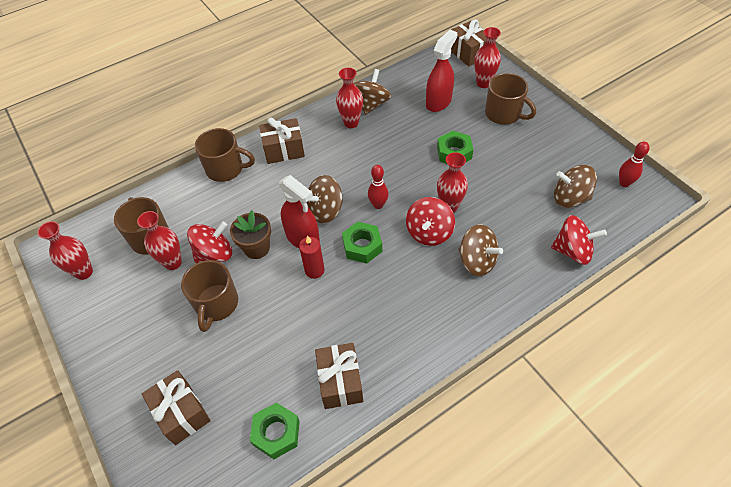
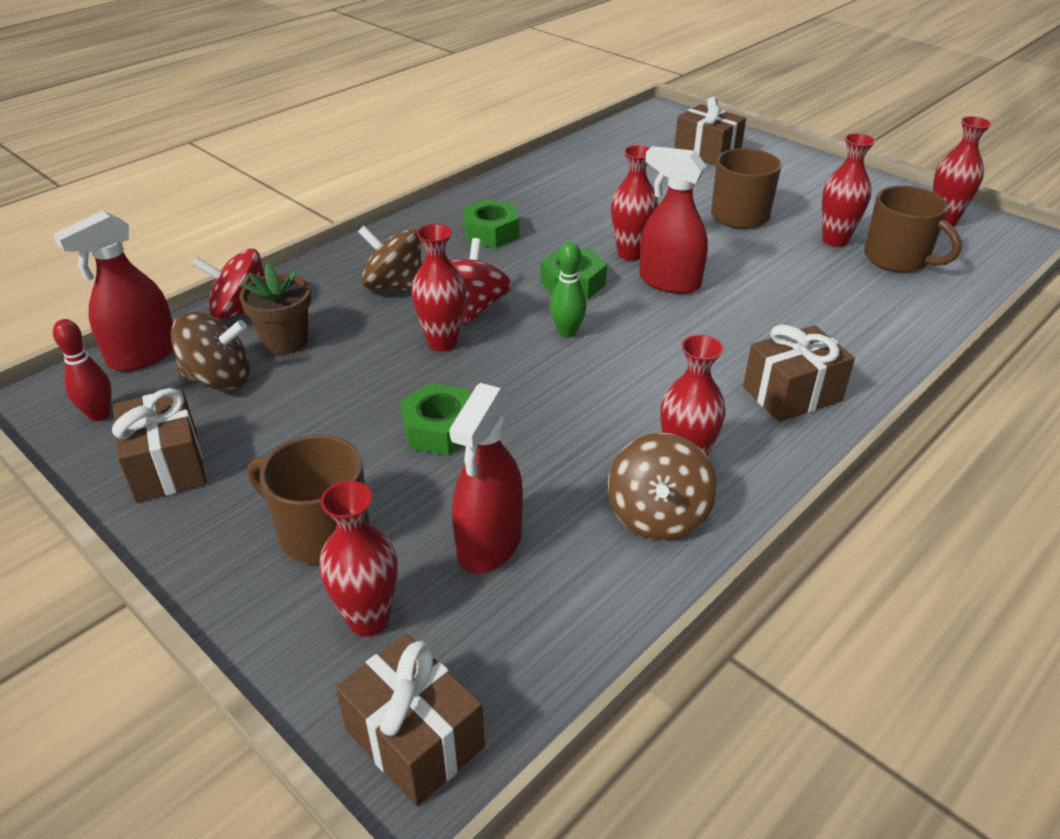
camera: 165 degrees right, 15 degrees down
(215, 254) = (785, 254): red spinning top -> none
(226, 169) = (874, 351): brown mug -> none
(256, 248) = (730, 265): brown flower pot -> brown flower pot (285, 341)
(276, 433) = (602, 152): green nut -> green nut (491, 232)
(314, 270) = (630, 254): red candle -> red vase
(325, 211) = (652, 315): brown spinning top -> none
(340, 382) = (551, 182): brown gift -> brown gift (167, 466)
(378, 205) = (567, 332): red bowling pin -> green bowling pin
(620, 222) = (143, 355): none -> red spray bottle

